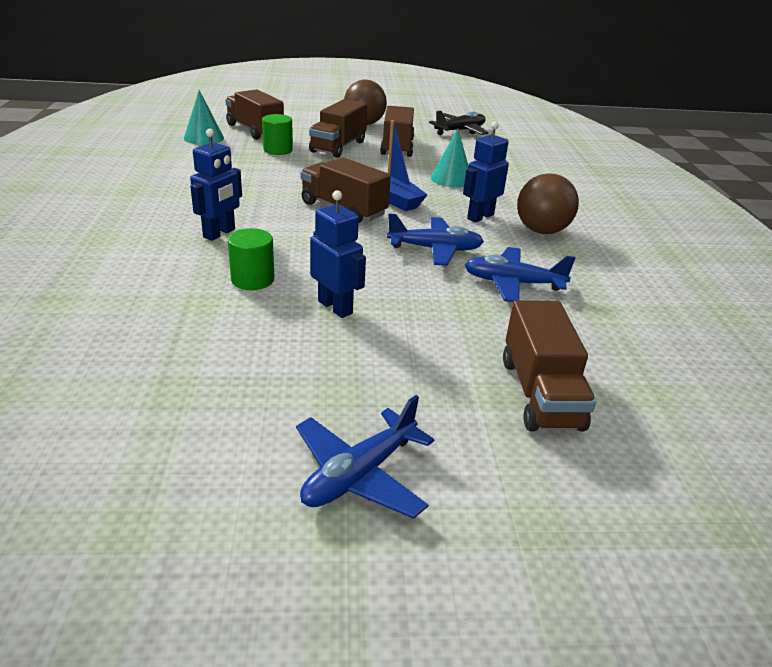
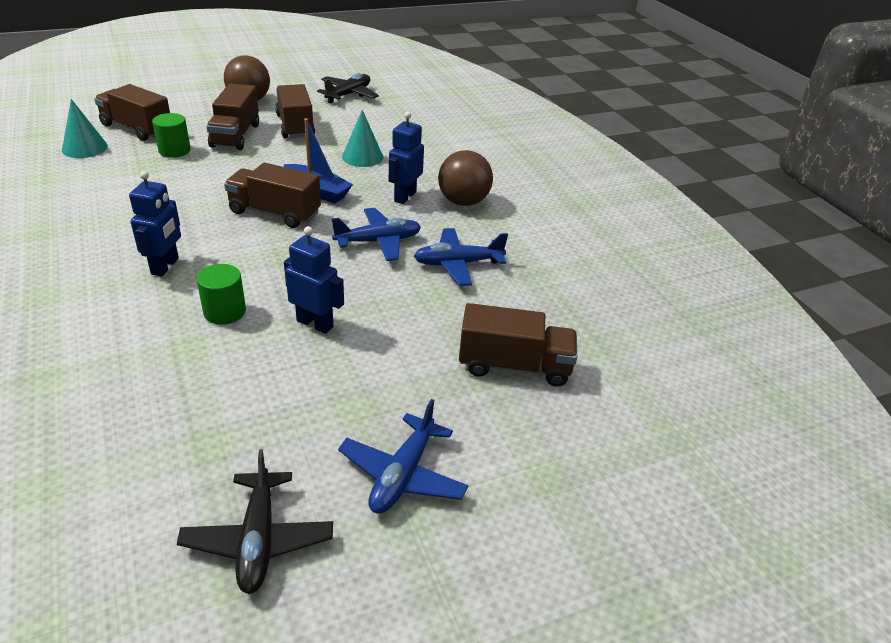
camera: 20 degrees left, 5 degrees up
(169, 498) = (258, 539): none -> black plane
(540, 393) = (514, 365): brown truck -> brown truck turned 60 degrees counterclockwise

